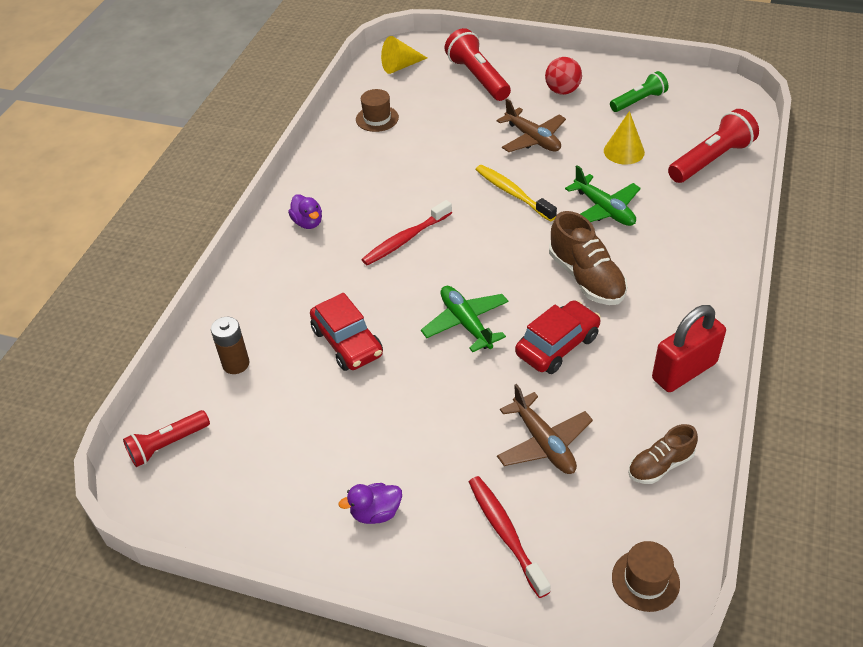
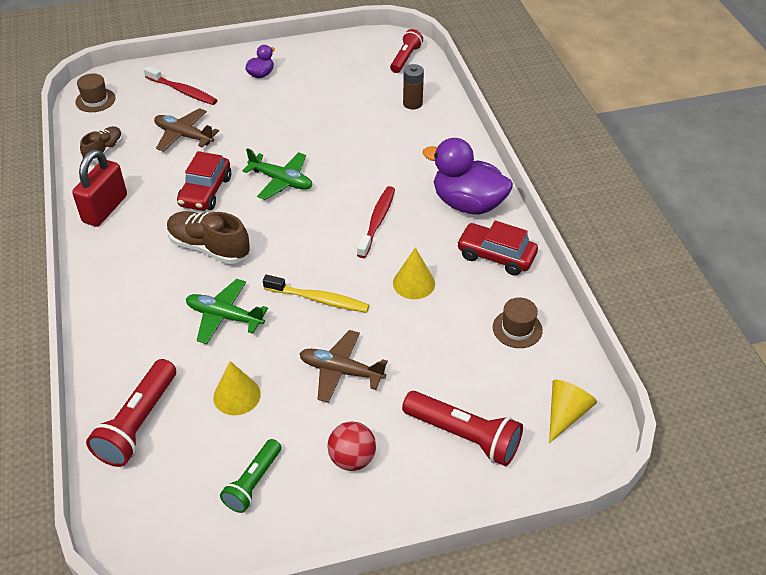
camera: 145 degrees right, 0 degrees up
(308, 222) = (467, 204): purple duck -> purple duck, size x2.11
(347, 342) = (353, 140): red car -> red car (496, 256)
(422, 176) = (414, 283): none -> yellow cone

